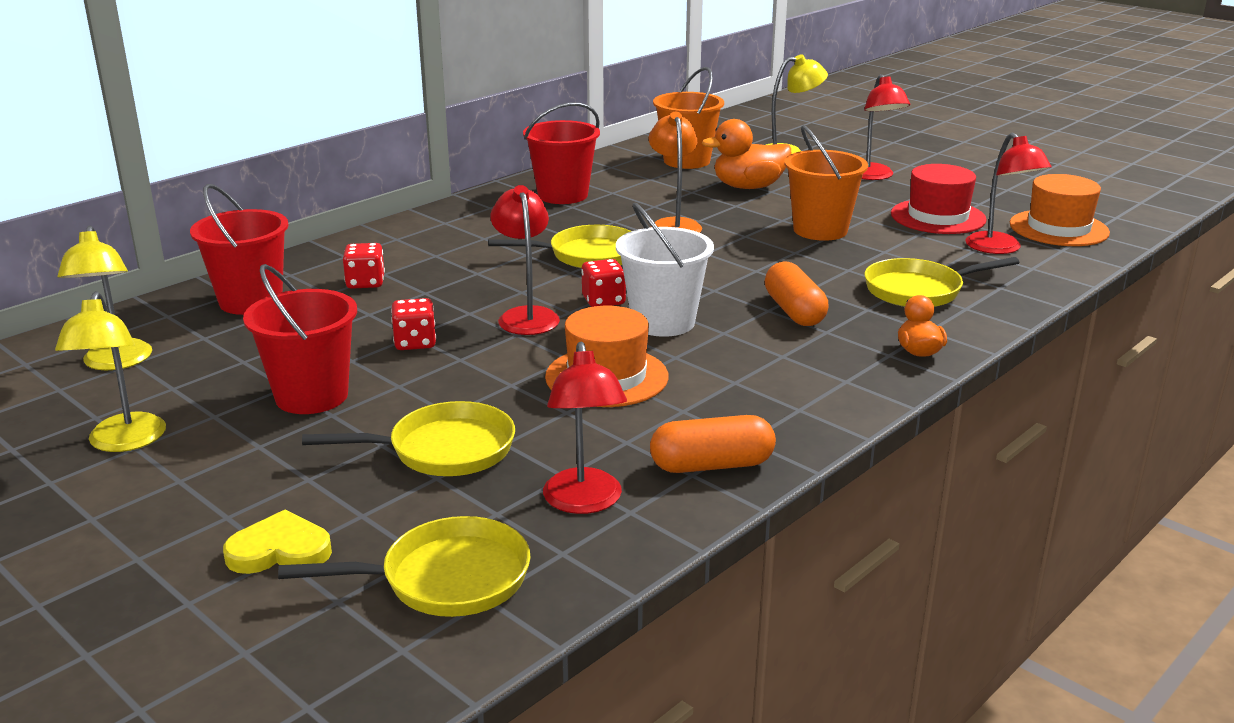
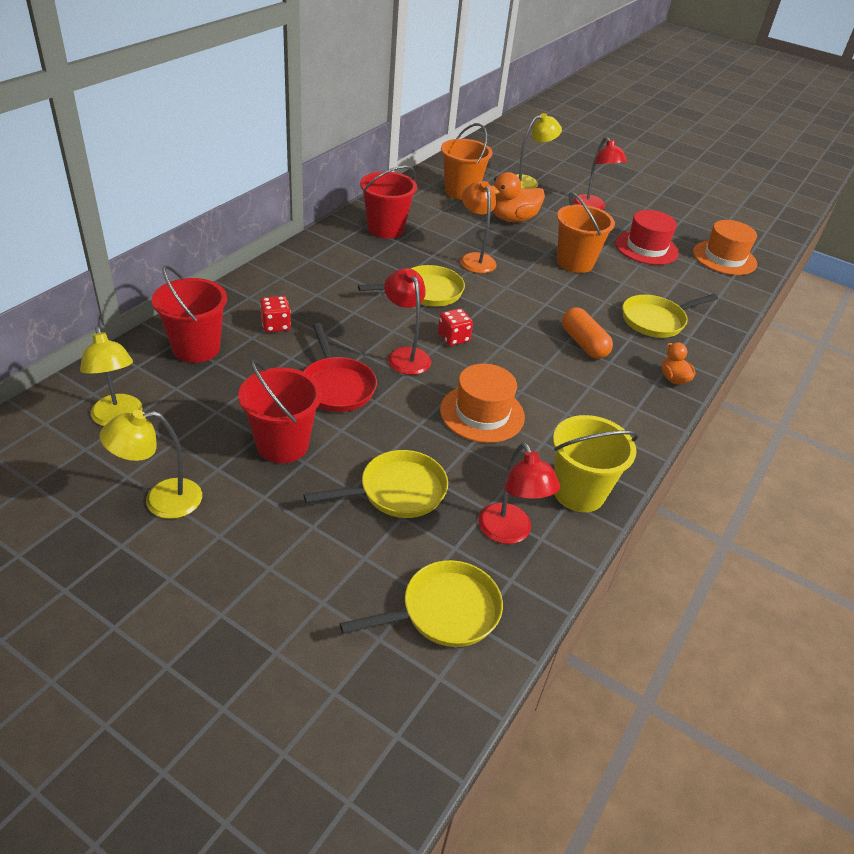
camera: 15 degrees left, 15 degrees up
(124, 442) = (161, 500): yellow lamp -> yellow lamp turned 90 degrees clockwise
(280, 550) = (320, 596): yellow heart -> none
(415, 343) = (336, 386): red dice -> red pan
(663, 322) = (501, 358): white bucket -> none
(712, 465) = (578, 492): orange capsule -> yellow bucket
(999, 248) = (694, 278): red lamp -> none

